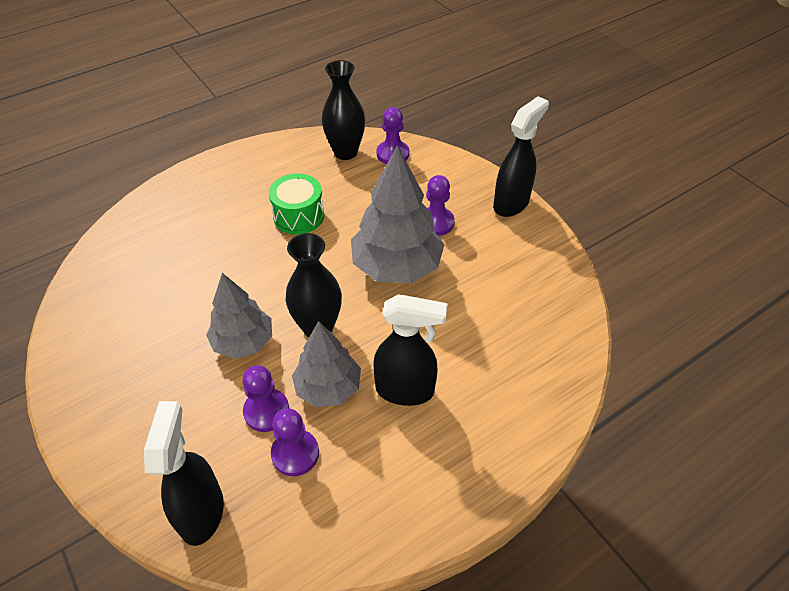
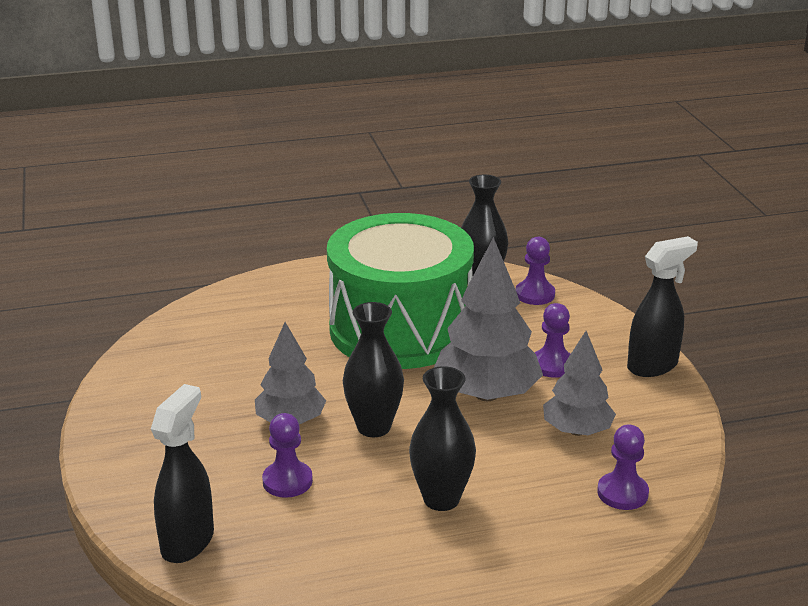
camera: 20 degrees right, 20 degrees down
(295, 453) = (300, 521): purple pawn -> purple pawn (622, 493)
(299, 216) = (400, 329): green drum -> green drum, size x2.41
(328, 388) = (359, 477): grey tree -> grey tree (576, 430)
(405, 390) = (441, 499): black spray bottle -> black vase

